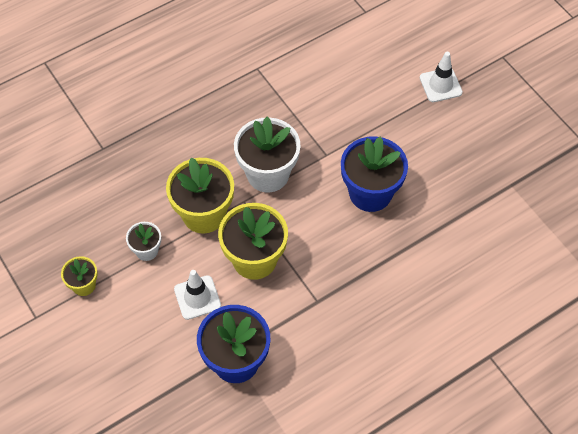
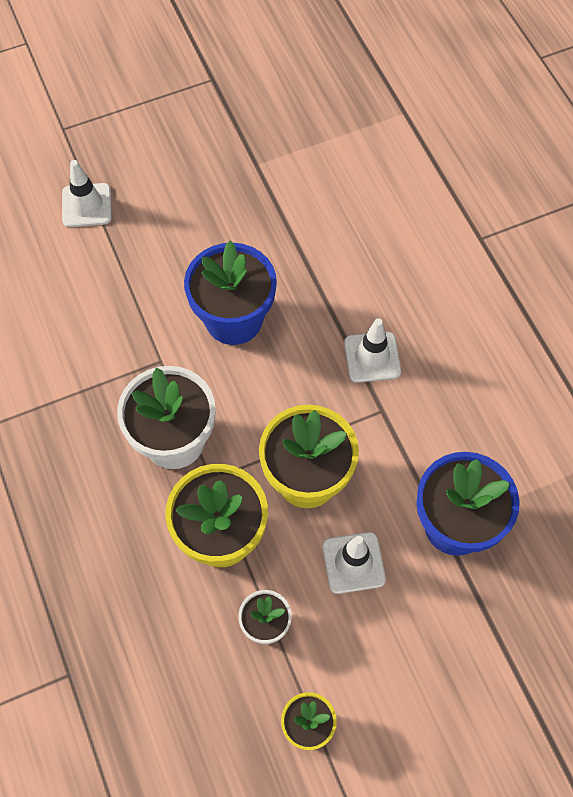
camera: 80 degrees left, 5 degrees up
(360, 289) = (372, 357): none -> white traffic cone

